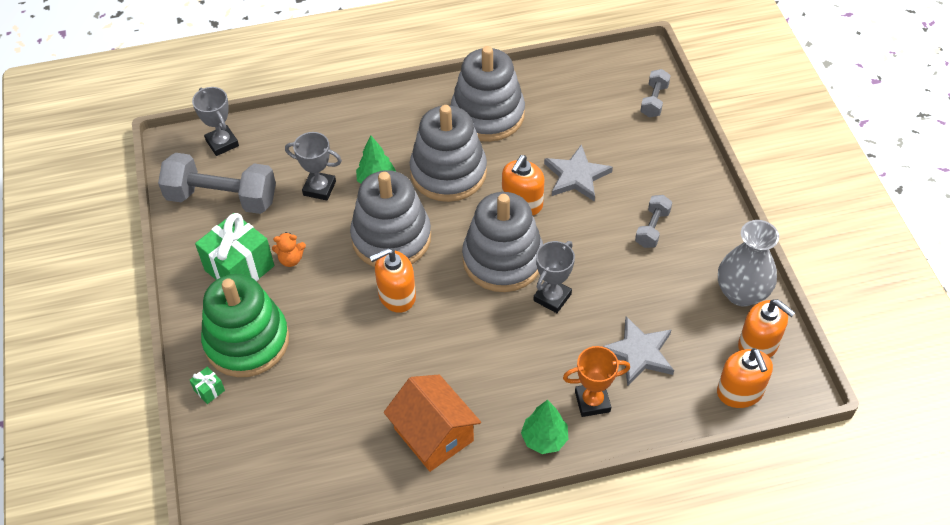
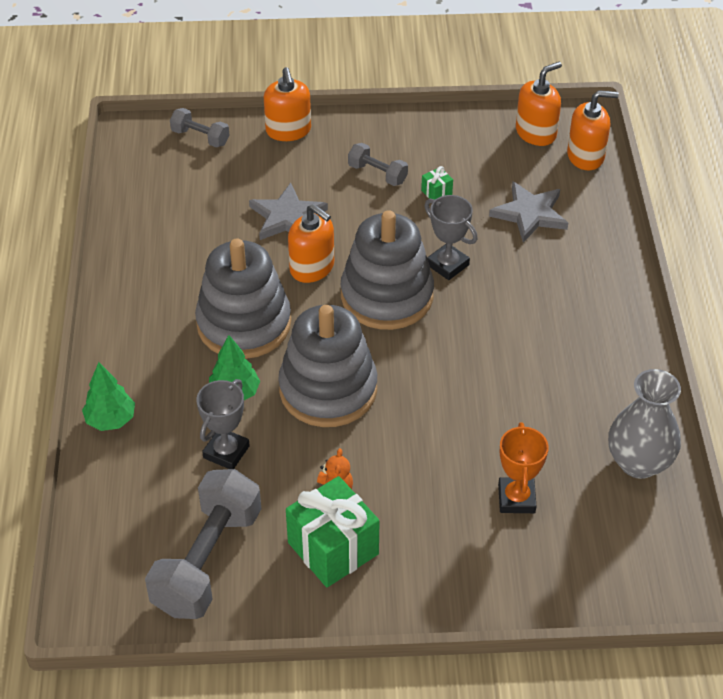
camera: 80 degrees left, 5 degrees down
(209, 390) = (514, 592): green gift -> green gift (436, 192)
(222, 143) = (105, 555): grey trophy -> none
(247, 341) = (449, 548): green stacking toy -> none
(396, 295) = (414, 395): orange soap dispenser -> orange soap dispenser (288, 130)
(433, 434) = (603, 386): orange house -> none
(487, 115) = (165, 275): grey stacking toy -> none
(544, 439) = (619, 300): green tree -> green tree (111, 420)
(592, 401) = (581, 257): orange trophy -> orange trophy (516, 498)
(741, 293) = (474, 130): grey vase -> grey vase (638, 462)

